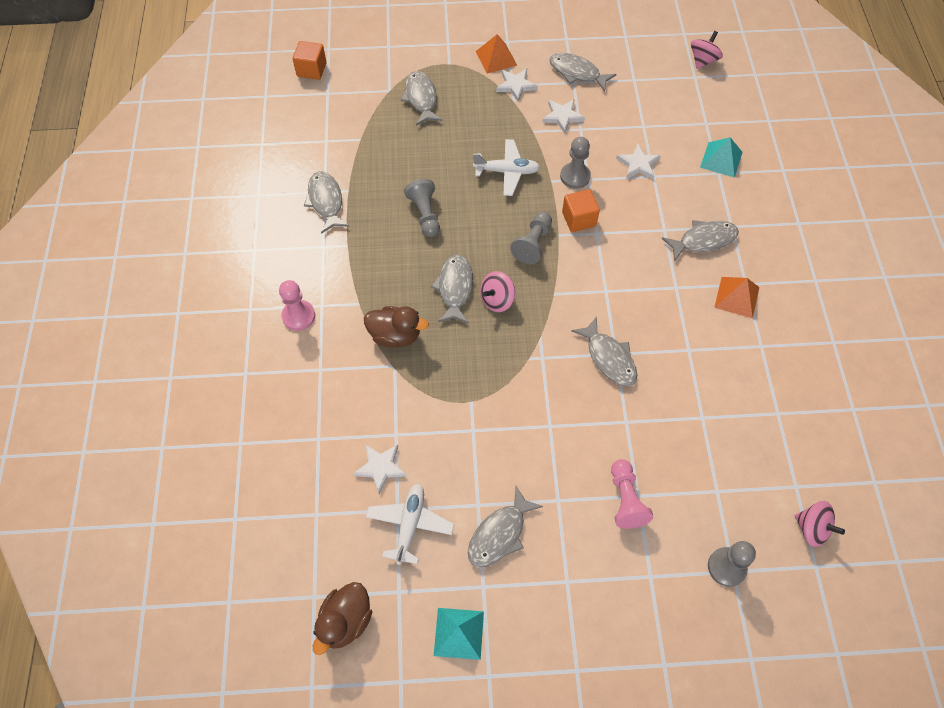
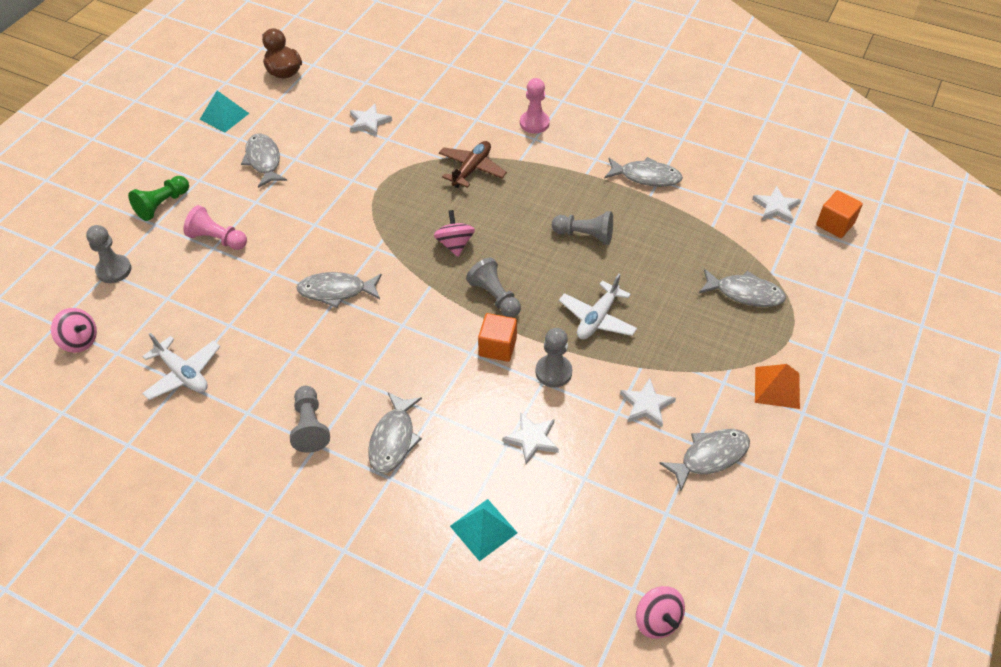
camera: 120 degrees right, 10 degrees down
(395, 335) = (472, 169): brown duck -> brown plane
(410, 525) = (314, 121): white plane -> white plane (183, 374)
(455, 288) = (489, 222): grey fish -> none
(516, 85) = (720, 385): white star -> white star (776, 207)
(623, 590) = (162, 205): none -> green pawn
(736, 297) = (310, 426): orange pyramid -> grey pawn
(812, 528) = (80, 341): pink spinning top -> pink spinning top turned 135 degrees counterclockwise

